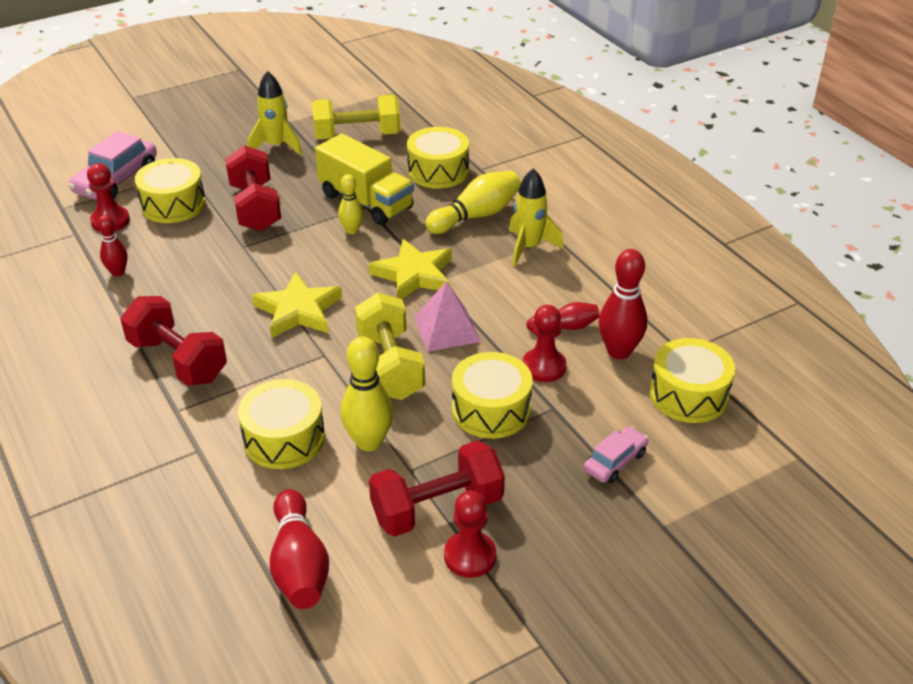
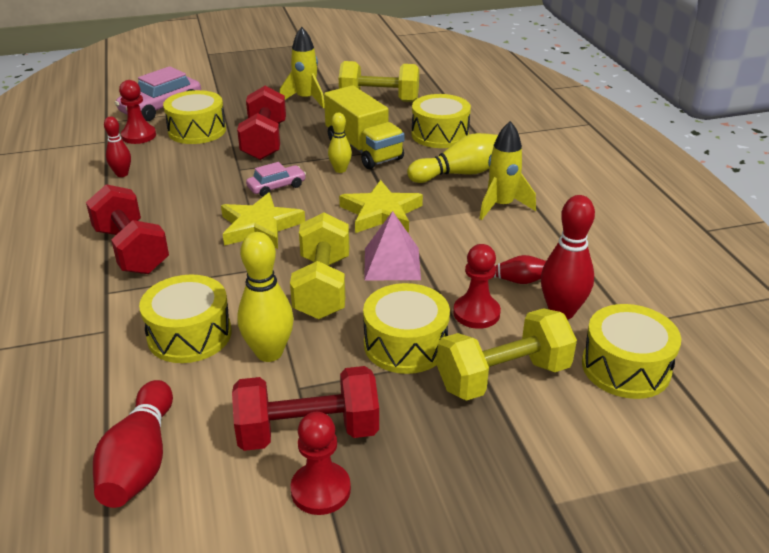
camera: 15 degrees right, 5 degrees down
(588, 424) = (503, 377): none -> yellow dumbbell
(615, 461) = (520, 421): pink car -> pink car (276, 187)

